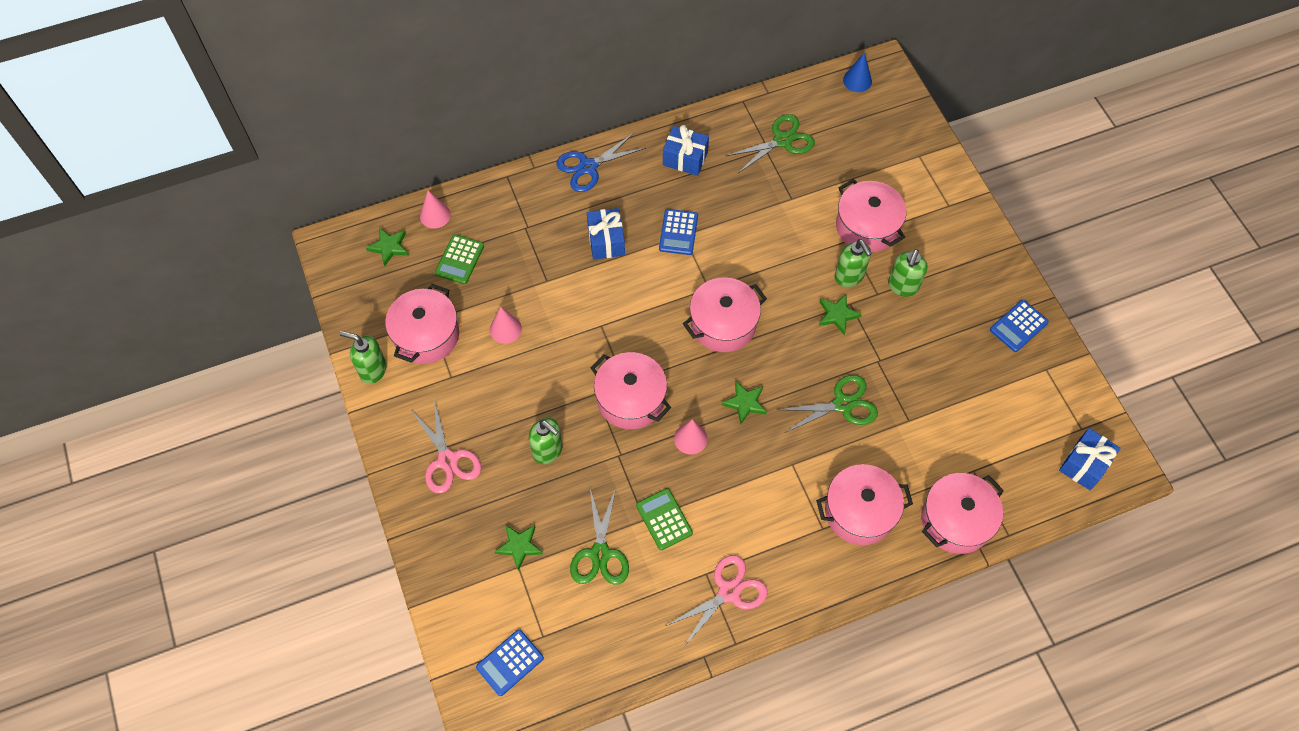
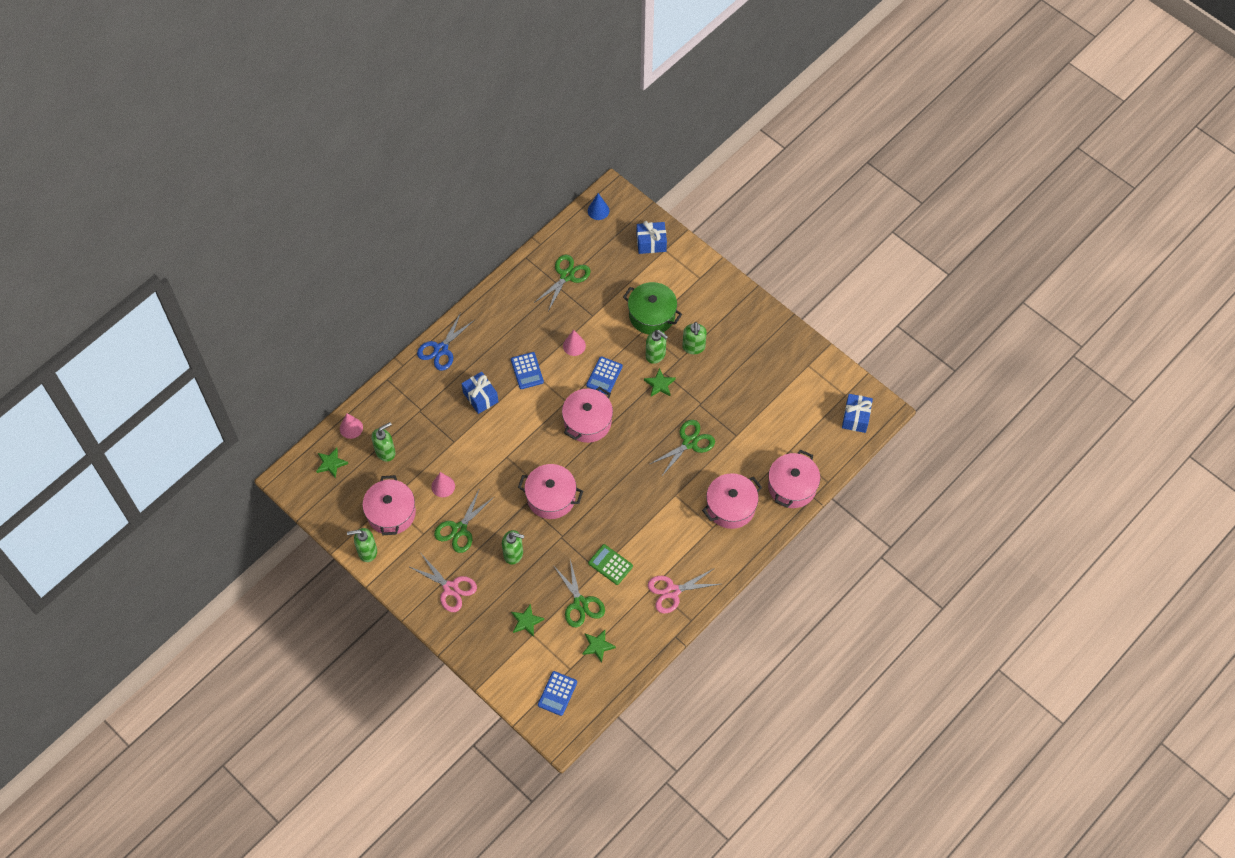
camera: 25 degrees left, 0 degrees up
(459, 259) = (385, 452): green calculator -> green soap dispenser
(497, 390) = (459, 529): none -> green scissors
(685, 158) = (506, 316): blue gift -> blue gift (651, 243)
(690, 438) = (602, 506): pink cone -> pink cone (574, 345)
(729, 592) = (672, 591): pink scissors -> pink scissors turned 135 degrees counterclockwise
(745, 403) = (626, 468): green star -> green star (598, 646)
(867, 227) = (652, 315): pink pot -> green pot
(1018, 326) = (779, 343): blue calculator -> blue calculator (604, 376)

